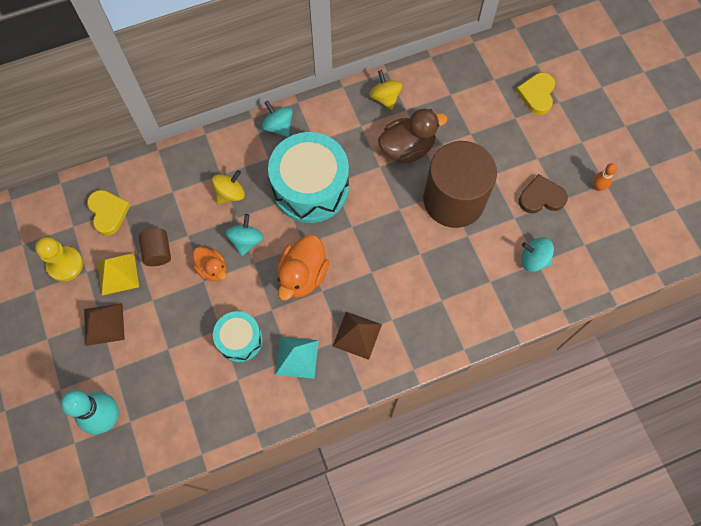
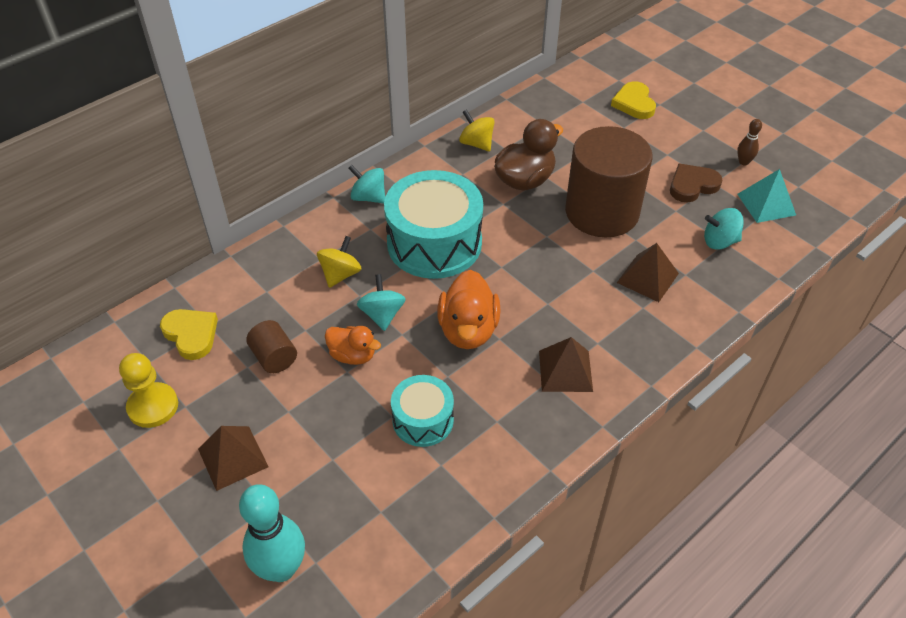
camera: 20 degrees left, 20 degrees down
(117, 274) = (229, 396): yellow pyramid -> none
(297, 357) = (504, 416): turquoise pyramid -> turquoise pyramid (766, 204)
(458, 274) = (647, 277): none -> brown pyramid
(597, 187) = (743, 162): orange bowling pin -> brown bowling pin

